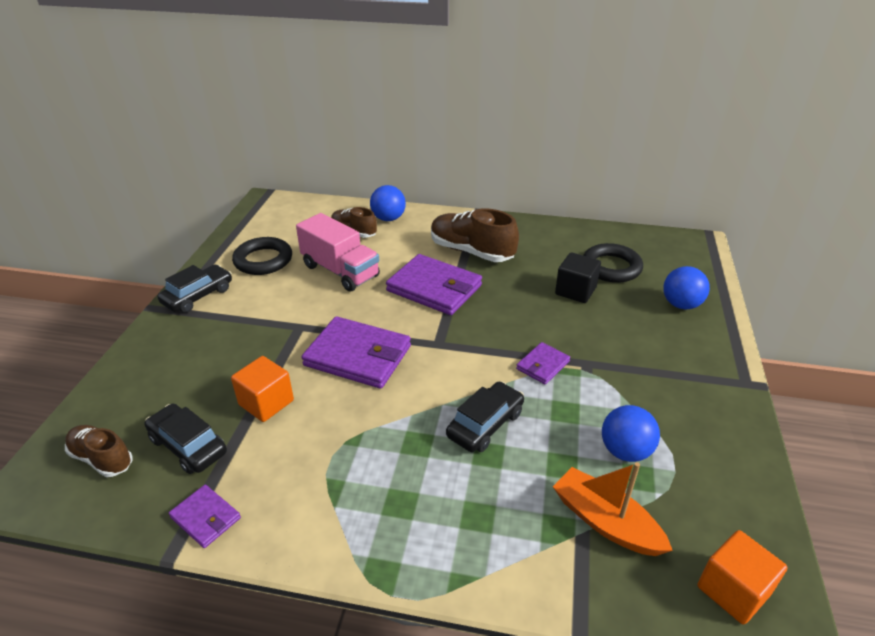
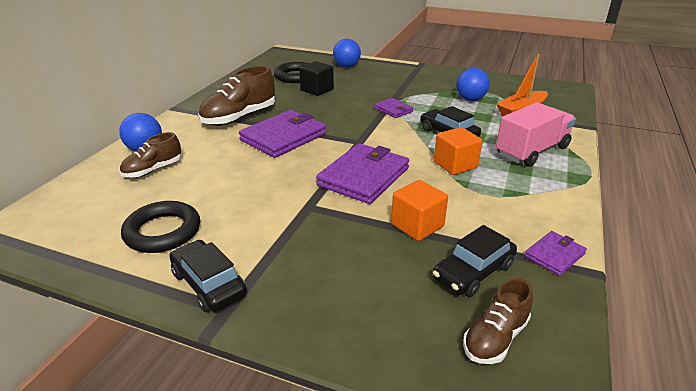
camera: 80 degrees left, 5 degrees down
(340, 271) = (224, 180): pink truck -> pink truck (531, 151)
(733, 590) = (554, 93): orange cube -> orange cube (455, 165)

